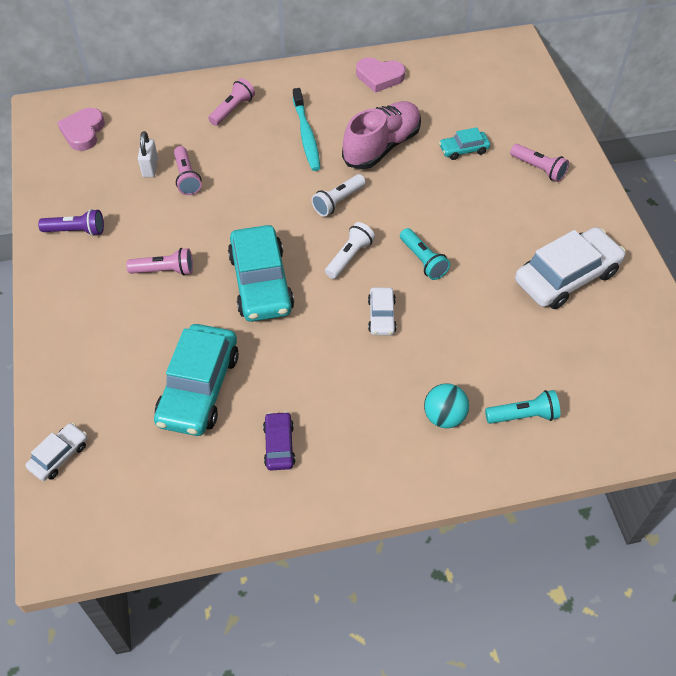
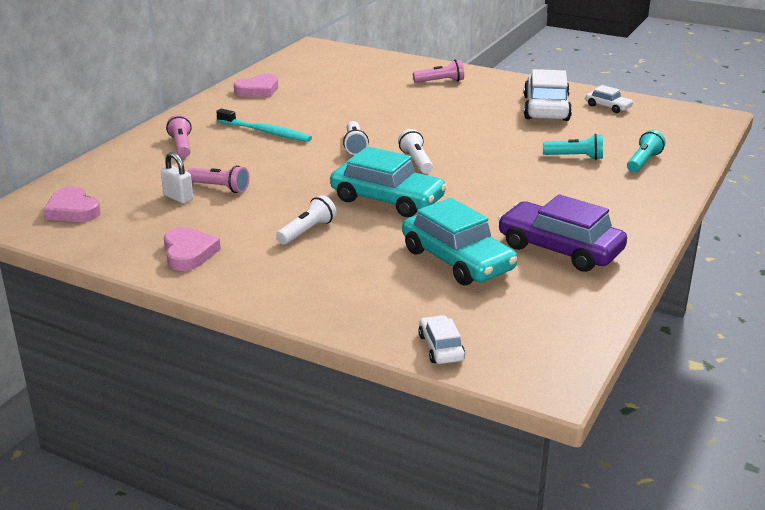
camera: 50 degrees left, 25 degrees down
(76, 231) = (189, 253): purple flashlight -> pink heart
(164, 270) = (307, 231): pink flashlight -> white flashlight
(279, 445) = (560, 249): purple car -> purple car, size x2.03
(381, 316) = (490, 171): white car -> white car (608, 107)
(382, 146) = (328, 114): pink shoe -> none
(423, 261) = (461, 141): turquoise flashlight -> turquoise flashlight (575, 157)
(444, 417) = (611, 184): turquoise ball -> none
(463, 150) = (381, 93): turquoise car -> none

